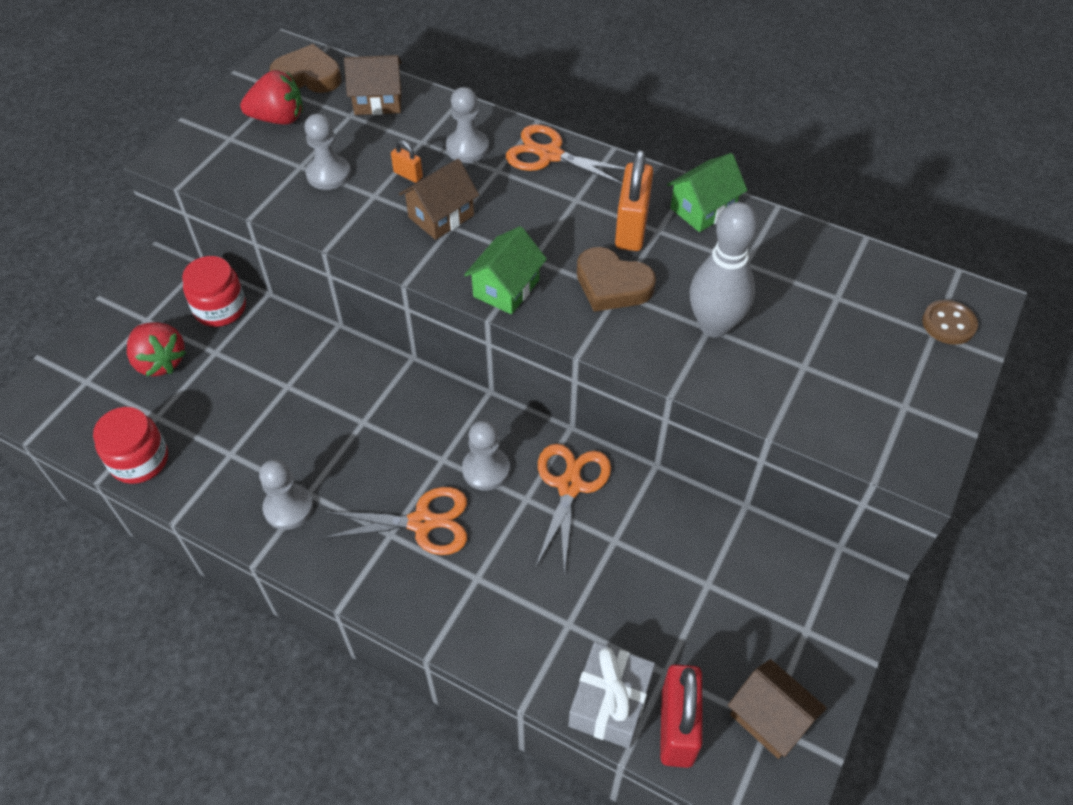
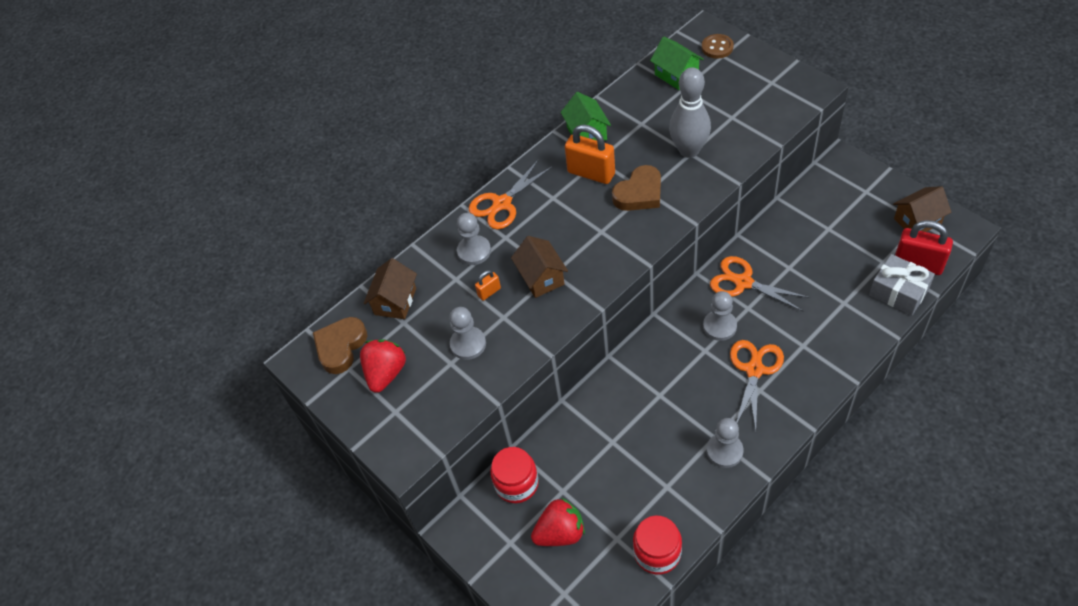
camera: 65 degrees left, 0 degrees up
(506, 288) = (624, 250): green house -> green house (676, 75)

